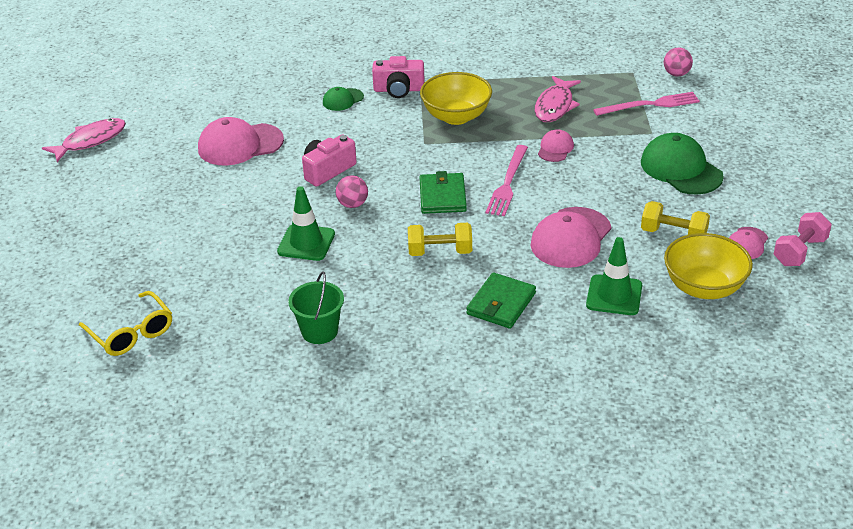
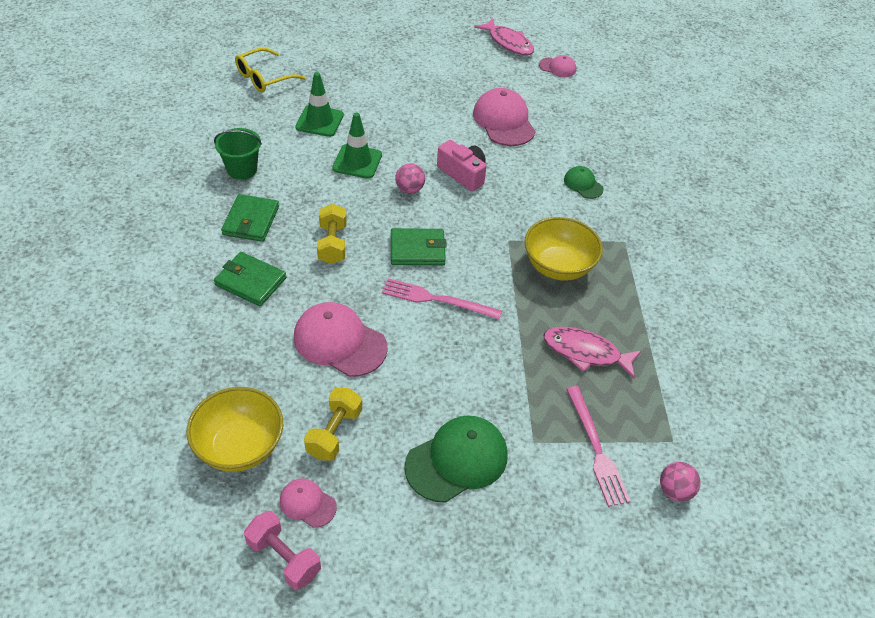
camera: 85 degrees right, 10 degrees up
(399, 90) = (606, 224): pink camera -> none
(408, 314) = (251, 220): none -> green wallet
(555, 148) = (499, 345): pink cap -> pink cap (557, 67)
(614, 295) = (244, 367): green traffic cone -> green traffic cone (319, 121)

